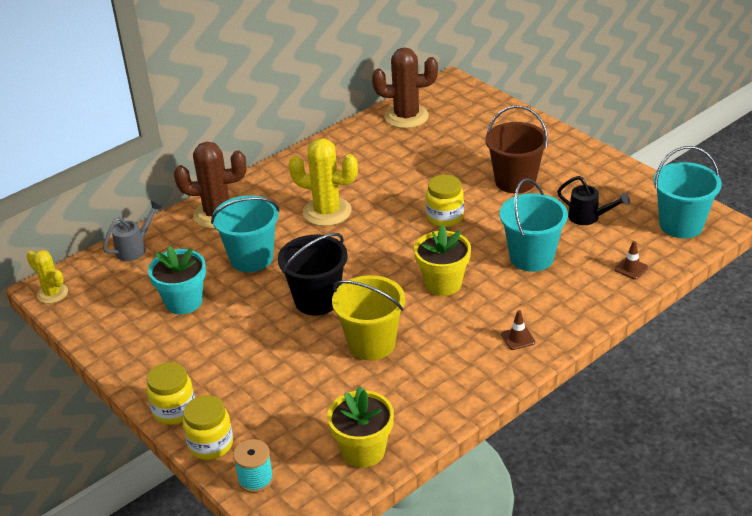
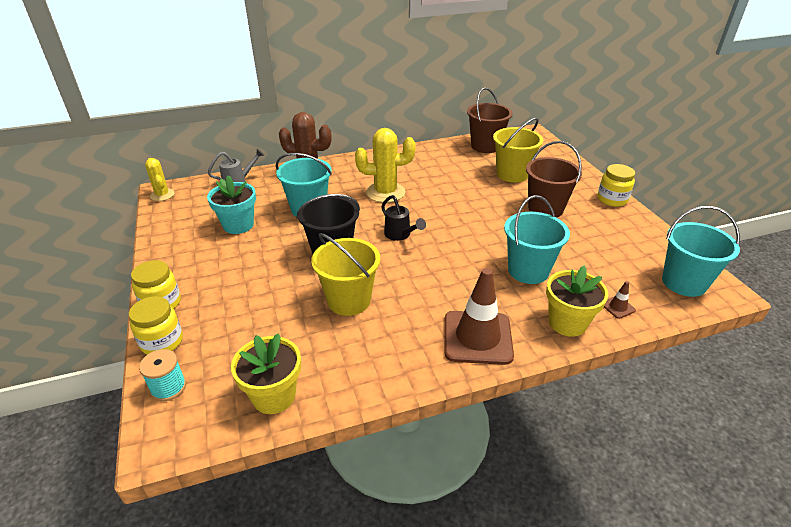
camera: 20 degrees right, 0 degrees up
(327, 212) = (385, 192): yellow cactus -> yellow cactus turned 45 degrees counterclockwise
(406, 117) = (485, 146): brown cactus -> brown bucket
(443, 283) = (439, 269): yellow flower pot -> yellow flower pot (567, 323)
(445, 217) = (472, 220): yellow jar -> yellow jar (612, 199)
(457, 147) = (512, 174): none -> yellow bucket
(518, 338) = (477, 337): brown traffic cone -> brown traffic cone, size x2.46
(589, 217) = (596, 252): black watering can -> black watering can (400, 235)

